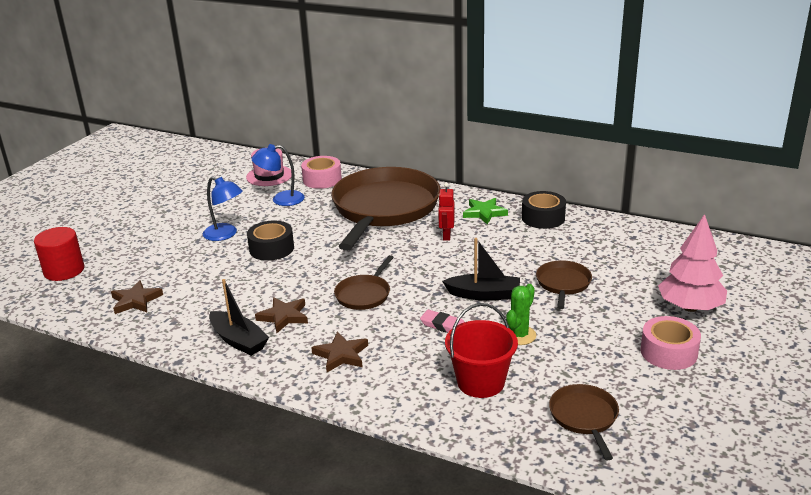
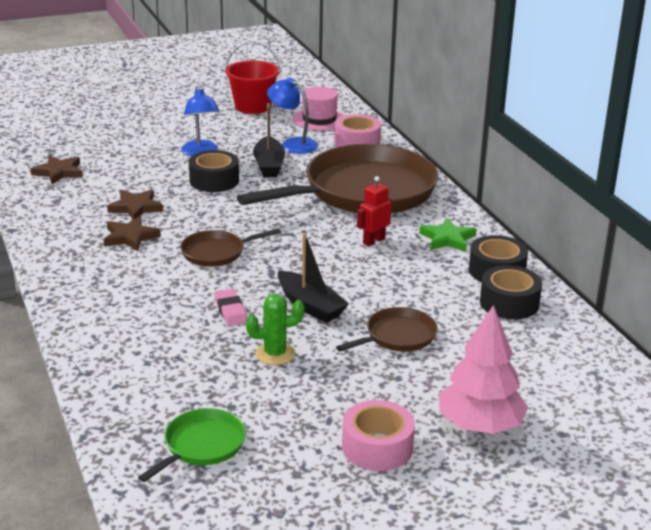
camera: 40 degrees right, 0 degrees up
(64, 270) = (53, 127): red cylinder -> none
(238, 340) = (71, 237): black boat -> black boat (269, 165)
(341, 355) = (118, 287): brown star -> brown star (136, 208)
(480, 382) = (176, 369): red bucket -> red bucket (253, 106)
(581, 232) = (509, 303): none -> black tape
(584, 417) = (202, 445): brown pan -> green pan

